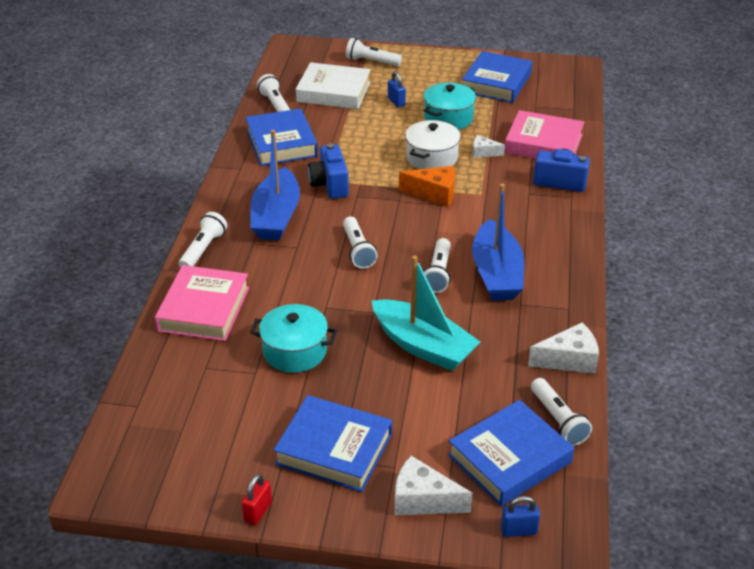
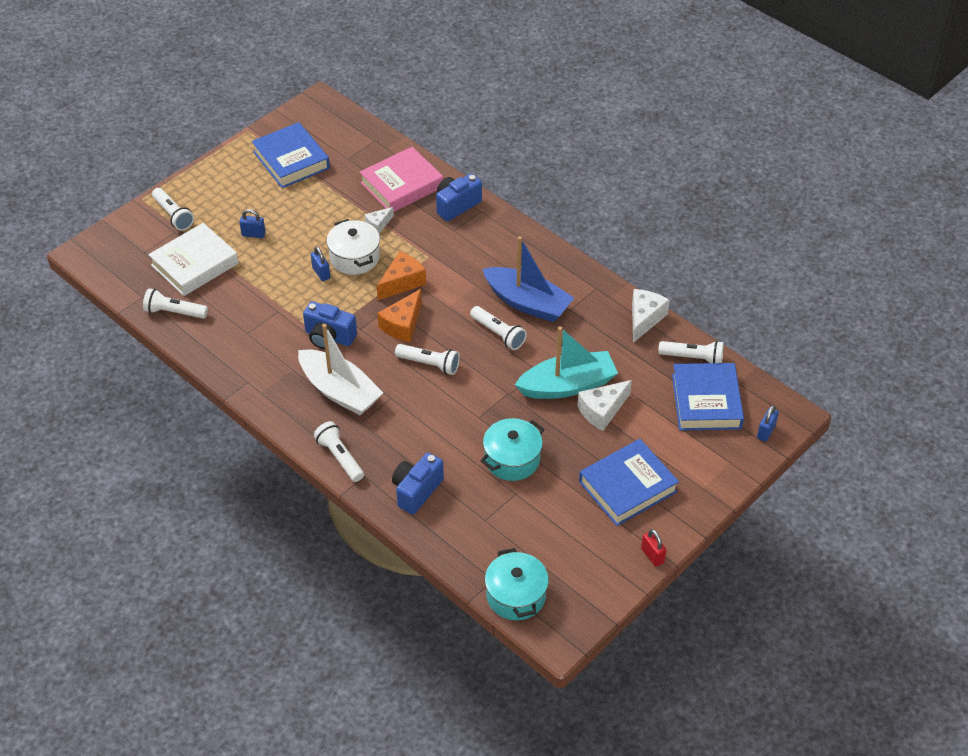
camera: 55 degrees left, 10 degrees up
(204, 309) = (416, 491): pink book -> blue camera
(276, 217) = (340, 391): blue boat -> white boat
(281, 143) = (238, 337): blue book -> none
(371, 61) = (173, 215): white flashlight -> white flashlight turned 90 degrees counterclockwise
(386, 215) = (402, 325): none -> orange cheese
(394, 150) = (321, 273): none -> blue padlock
(423, 500) = (707, 464): white cheese -> white cheese (602, 411)
(448, 118) = (311, 217): turquoise pot -> turquoise pot (516, 595)

